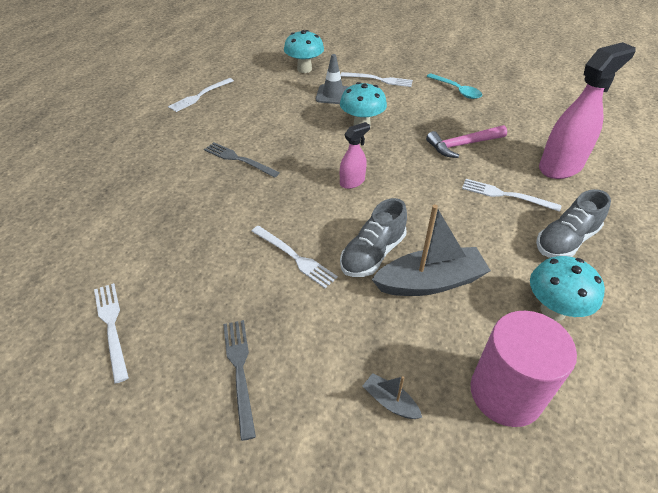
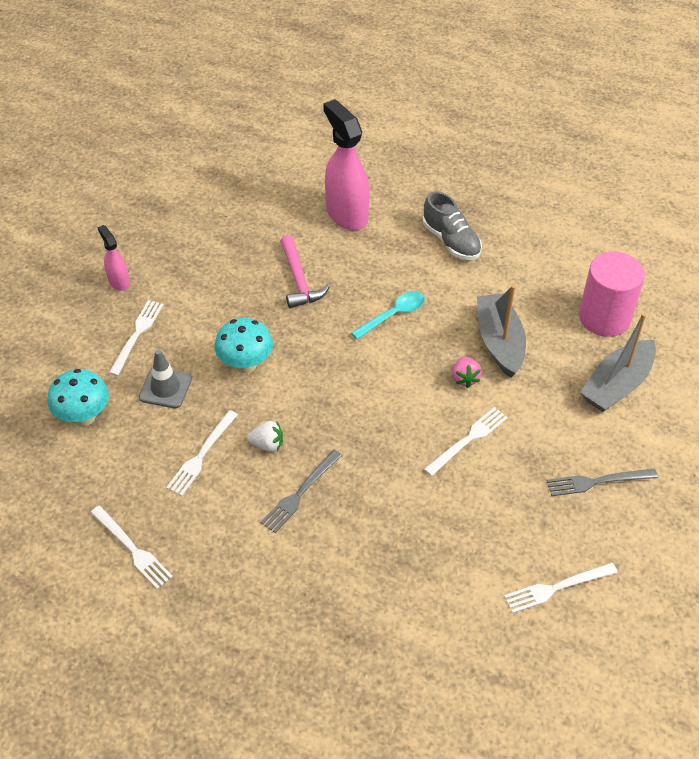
camera: 85 degrees left, 5 degrees up
(285, 141) = (267, 444): none -> white strawberry
(352, 182) = (355, 384): pink spray bottle -> pink spray bottle (119, 281)
(372, 254) = (465, 378): grey shoe -> pink strawberry
(390, 402) = (617, 385): grey boat -> grey boat, size x2.18
(457, 90) = (182, 262): turquoise spoon -> turquoise spoon (393, 315)
(506, 195) = (387, 265): white fork -> white fork (202, 455)
(553, 310) = (528, 271): turquoise mushroom -> none

